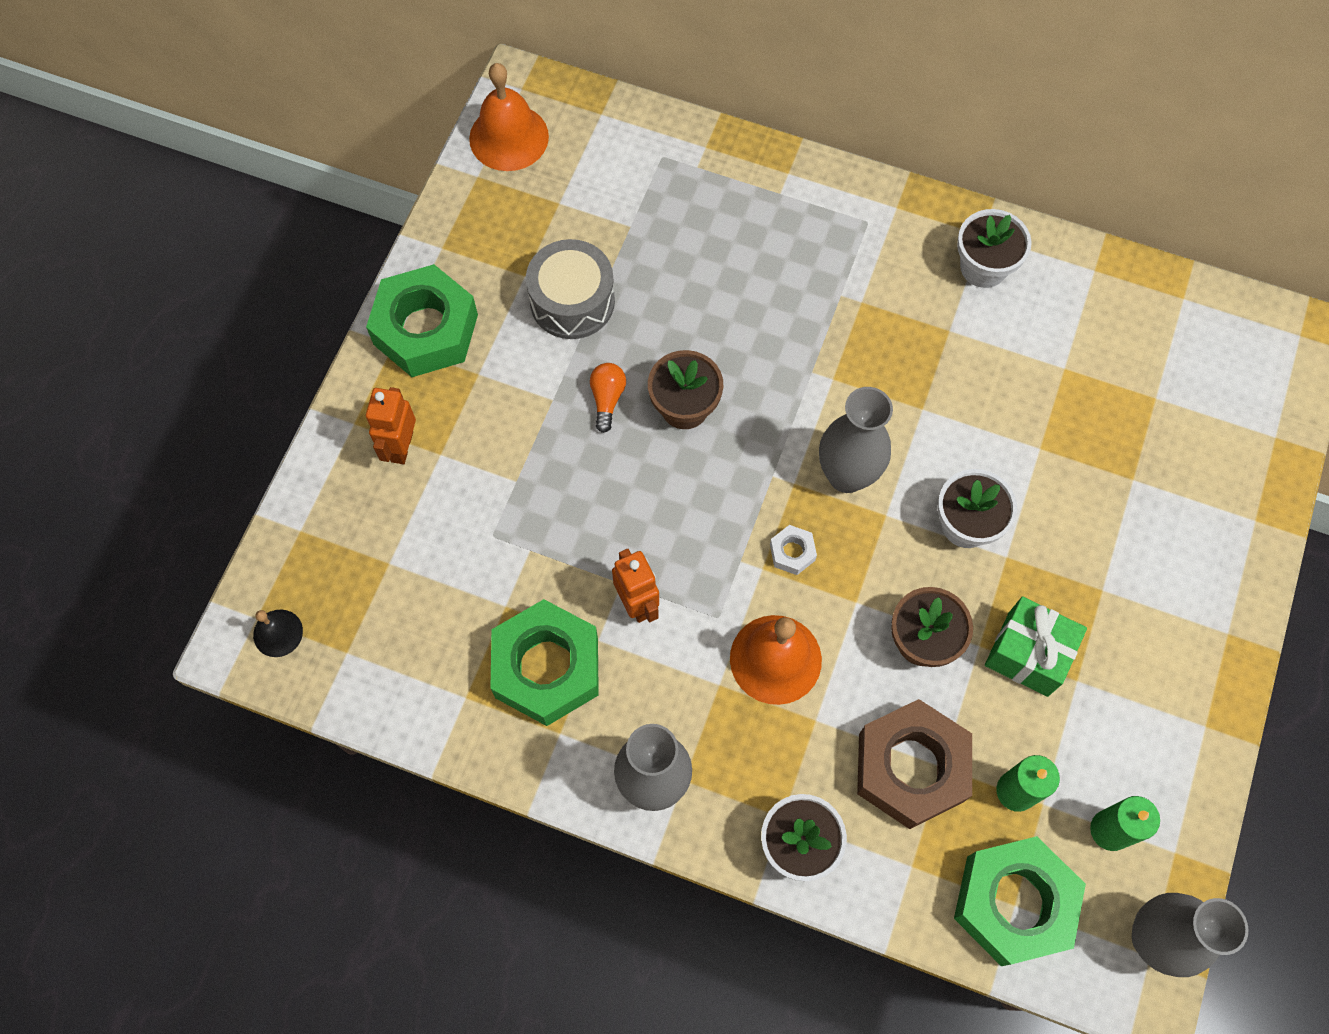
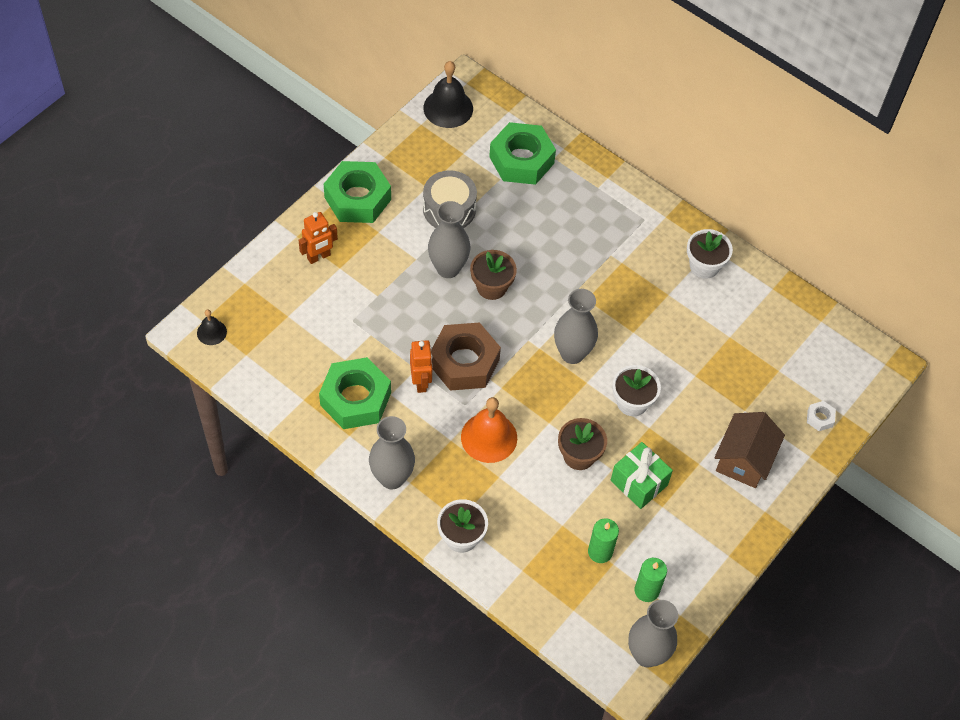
camera: 15 degrees right, 10 degrees down
(401, 447) = (319, 257): orange robot -> orange robot turned 150 degrees counterclockwise
(509, 137) = (448, 108): orange bell -> black bell
(607, 399) = (448, 268): orange light bulb -> grey vase
(792, 552) = (522, 384): white nut -> white nut (820, 418)
(910, 768) = (543, 519): brown nut -> brown nut (464, 362)
(1013, 903) = (573, 609): green nut -> green nut (521, 160)
(1164, 560) = (744, 460): none -> brown house

